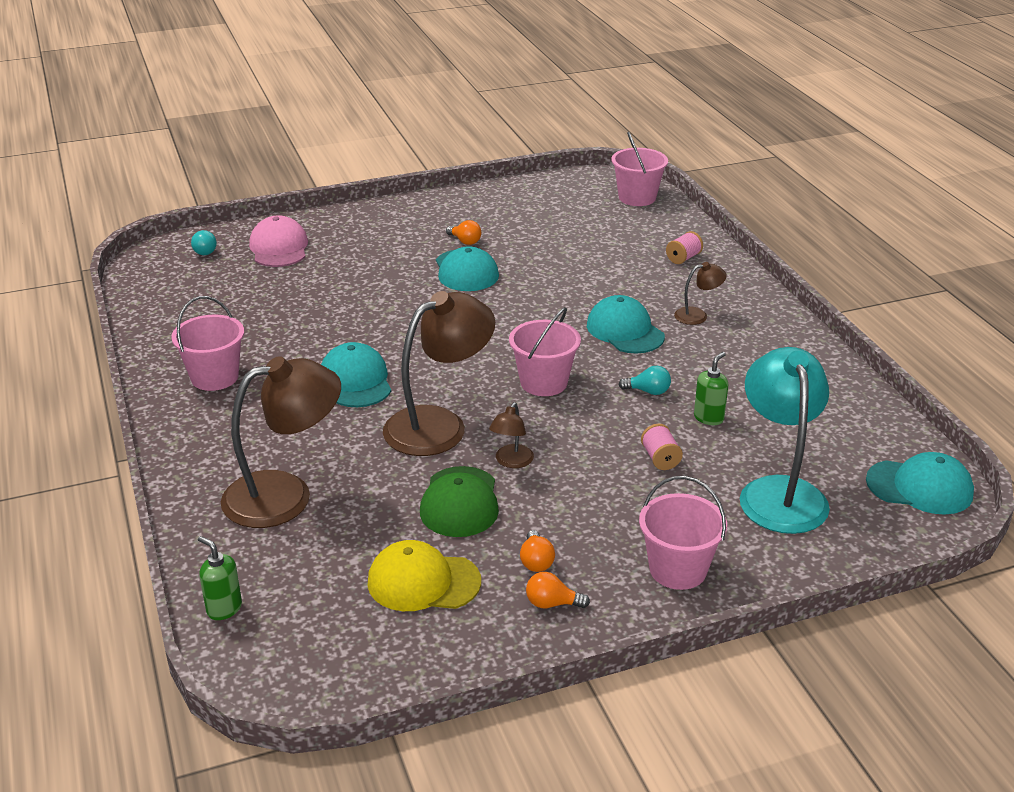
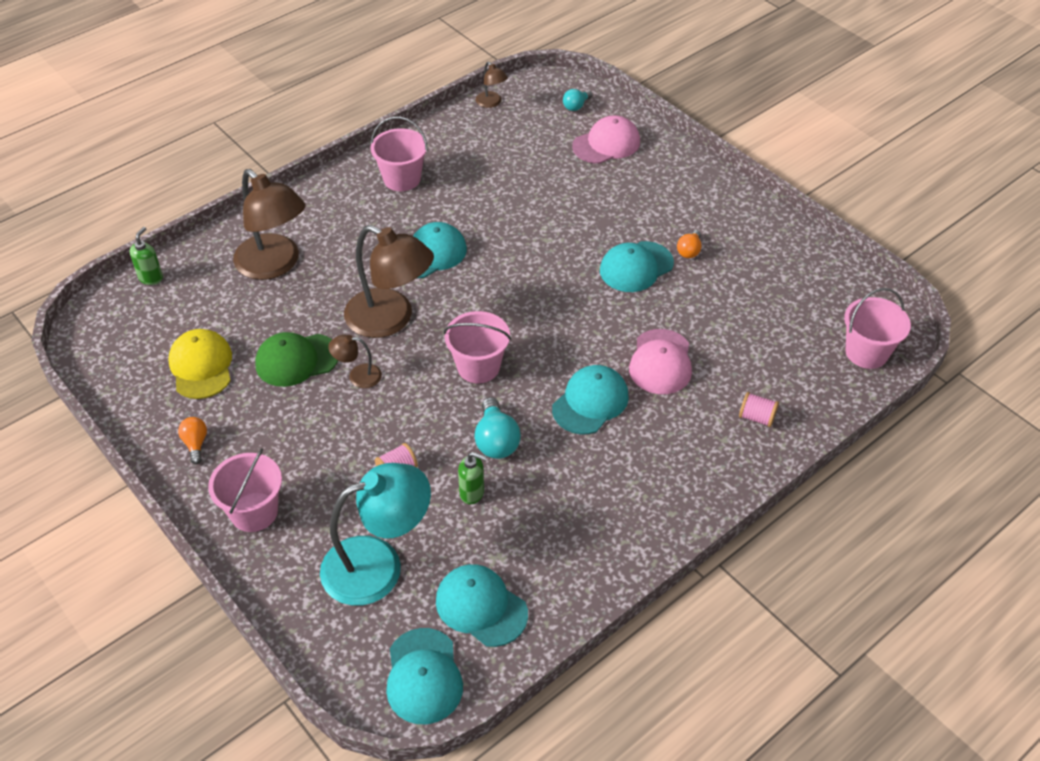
camera: 70 degrees right, 15 degrees up
(536, 561) = (240, 422): orange light bulb -> none
(595, 286) = (661, 362): none -> pink cap
(648, 391) = (496, 441): turquoise light bulb -> turquoise light bulb, size x1.64
(697, 315) = (647, 451): brown lamp -> brown lamp (491, 103)
(847, 439) = (481, 607): none -> turquoise cap

